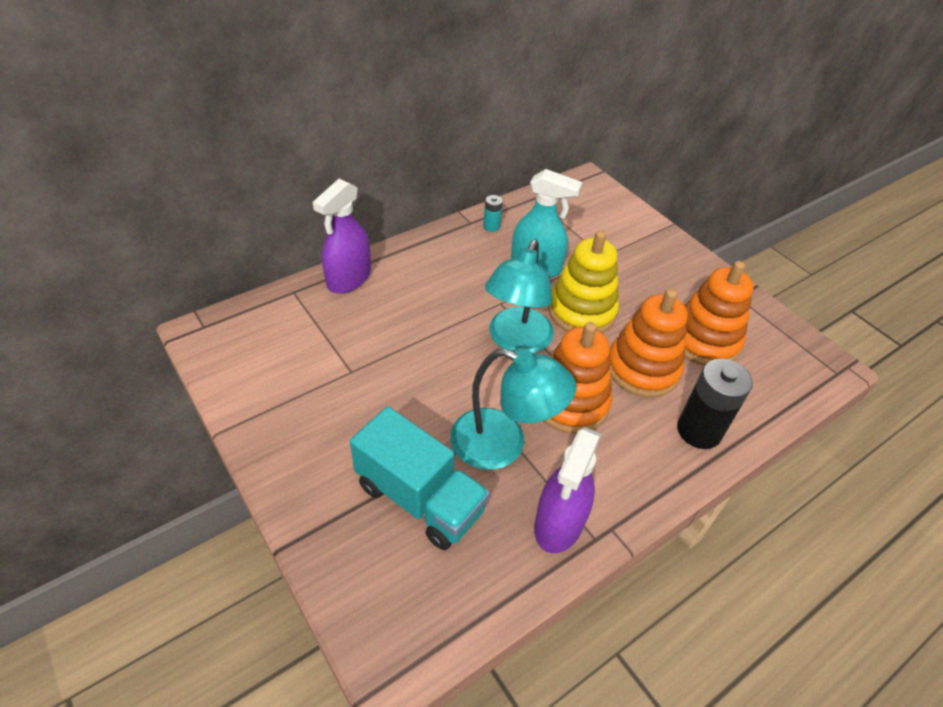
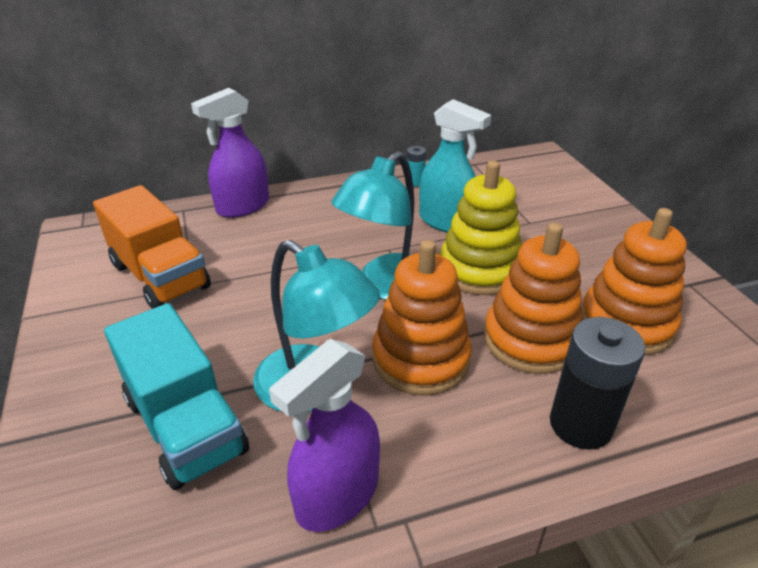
camera: 20 degrees right, 10 degrees down
(316, 367) = (160, 276): none -> orange truck

